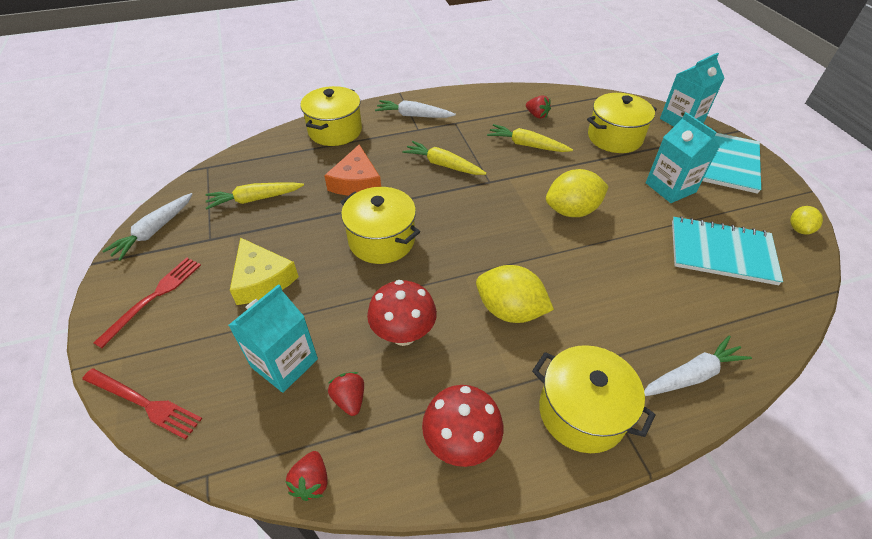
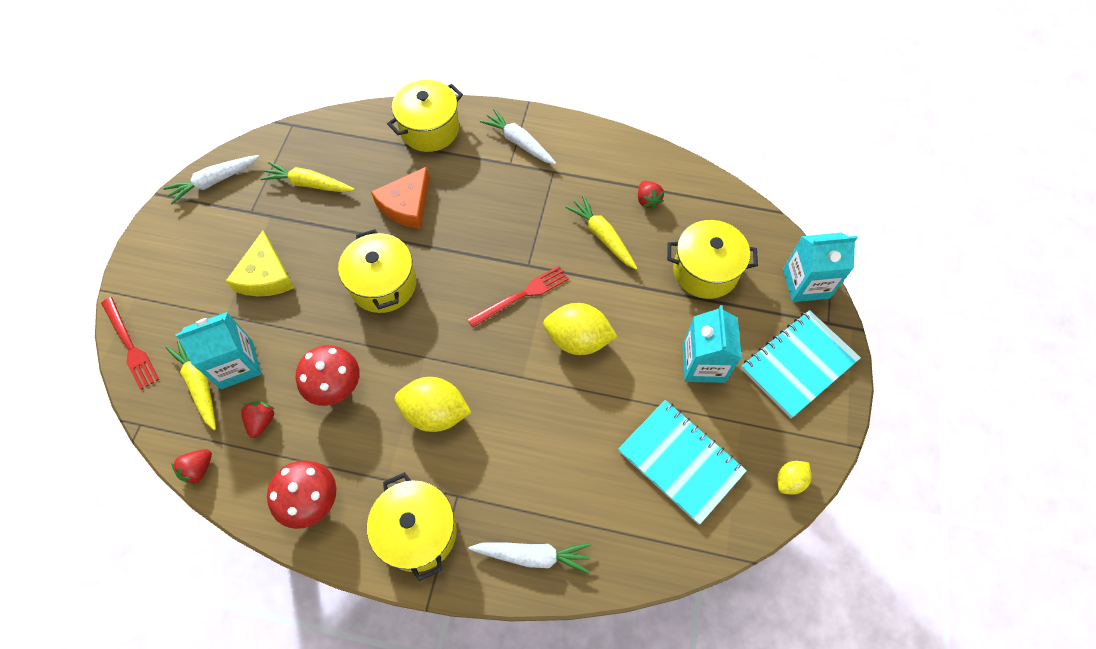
camera: 30 degrees right, 15 degrees up
(154, 297) = (181, 252): red fork -> red fork (522, 295)
(443, 165) = (500, 223): yellow carrot -> yellow carrot (199, 384)
(510, 310) = (435, 413): yellow lemon -> yellow lemon turned 45 degrees counterclockwise

